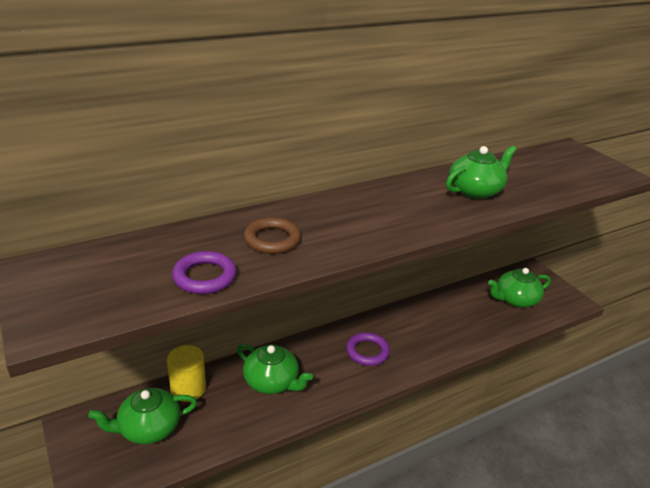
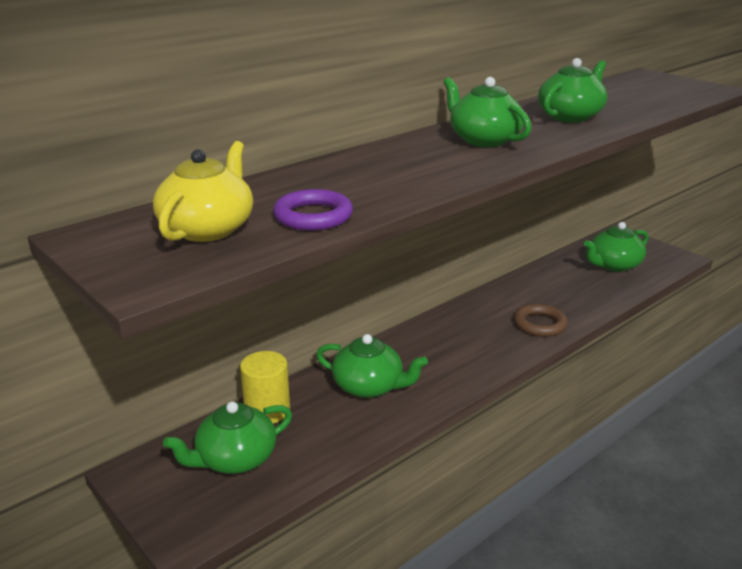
camera: 10 degrees left, 5 degrees down
(120, 277) = (208, 229): none -> yellow teapot
(272, 240) = (370, 178): brown ring -> brown ring (539, 324)
(367, 352) = (469, 339): purple ring -> none
(387, 208) = (483, 140): none -> green teapot

